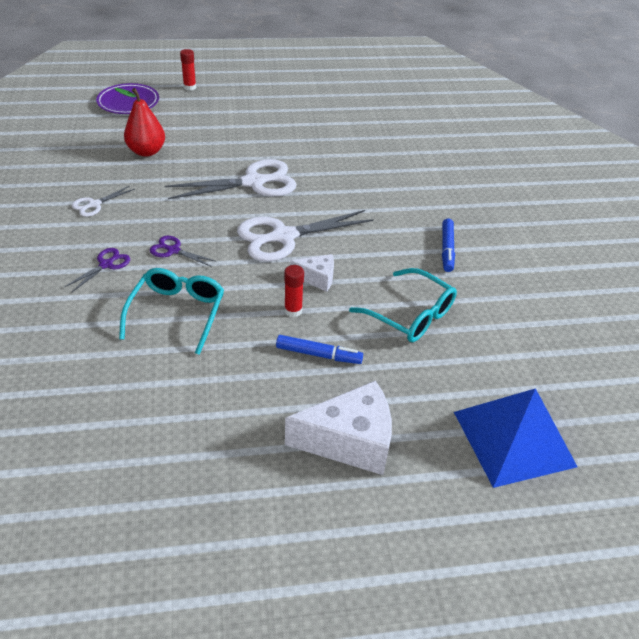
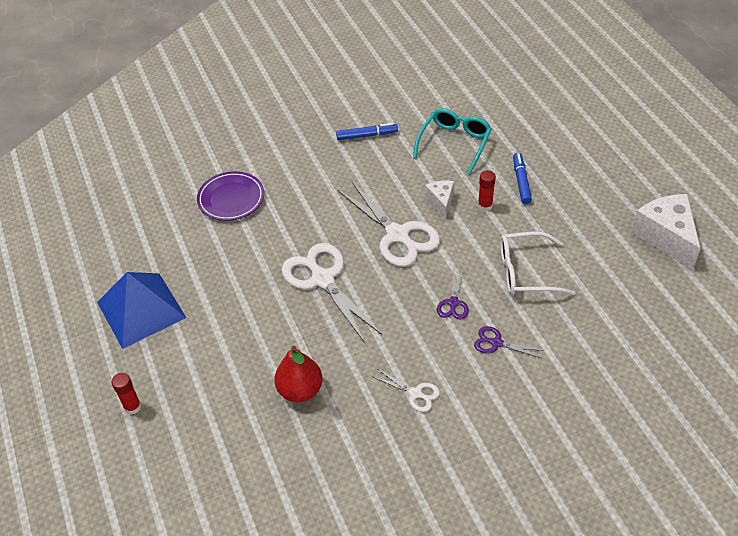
camera: 100 degrees left, 5 degrees up
(128, 102) = (192, 458): purple plate -> purple plate (231, 199)
(177, 313) = (525, 272): turquoise glasses -> white glasses
(349, 441) = (584, 152): white cheese -> white cheese (666, 237)
(513, 438) = (537, 86): blue pyramid -> blue pyramid (141, 310)

